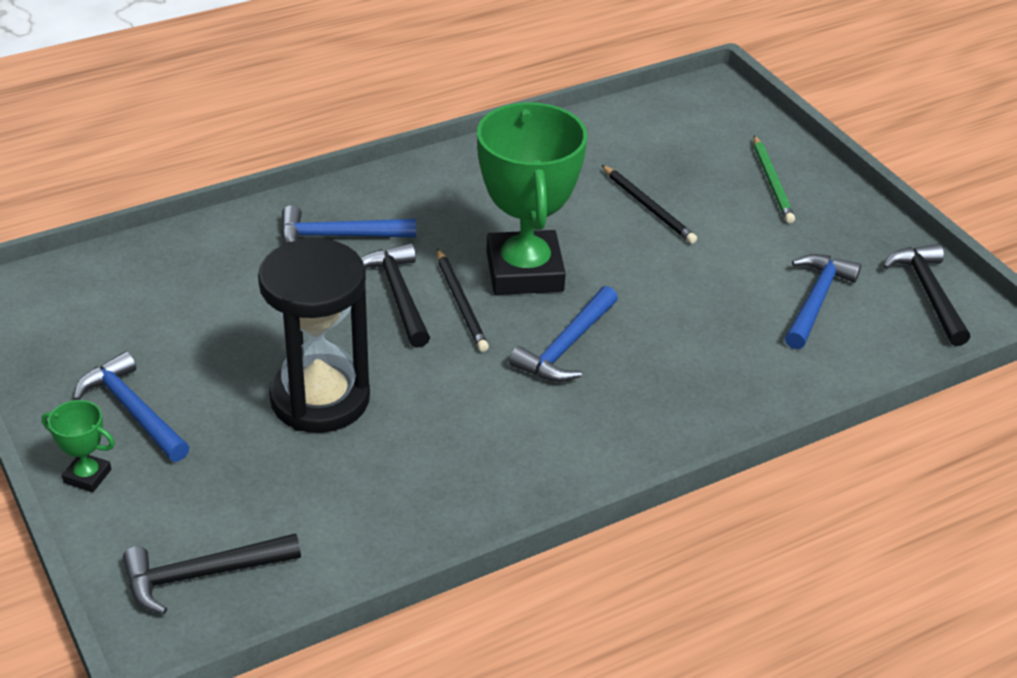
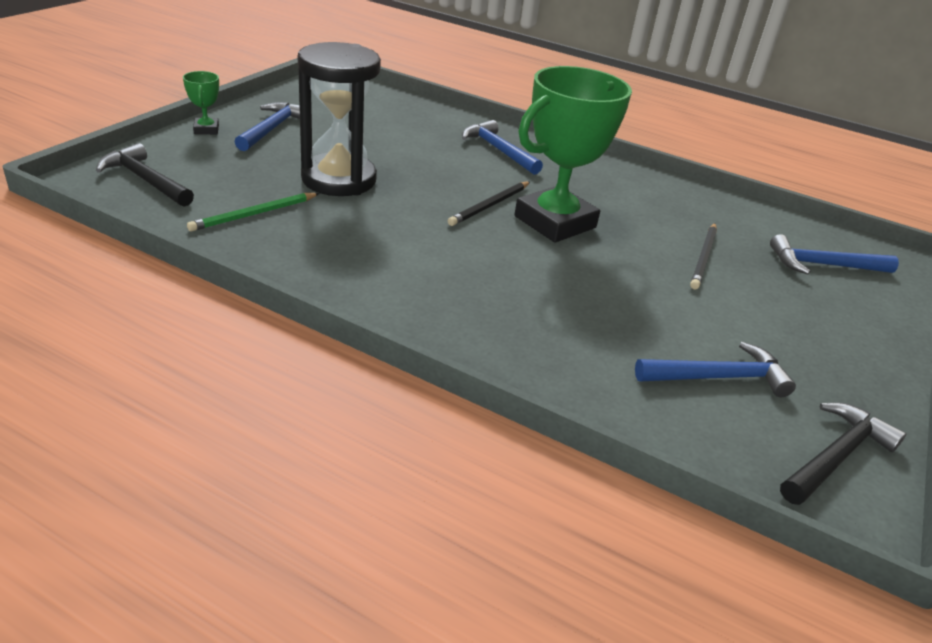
camera: 55 degrees right, 5 degrees down
(398, 295) = (468, 182): black hammer -> none
(566, 346) = (496, 258): blue hammer -> blue hammer (823, 265)
(772, 182) = (834, 313): green pencil -> green pencil (255, 214)

